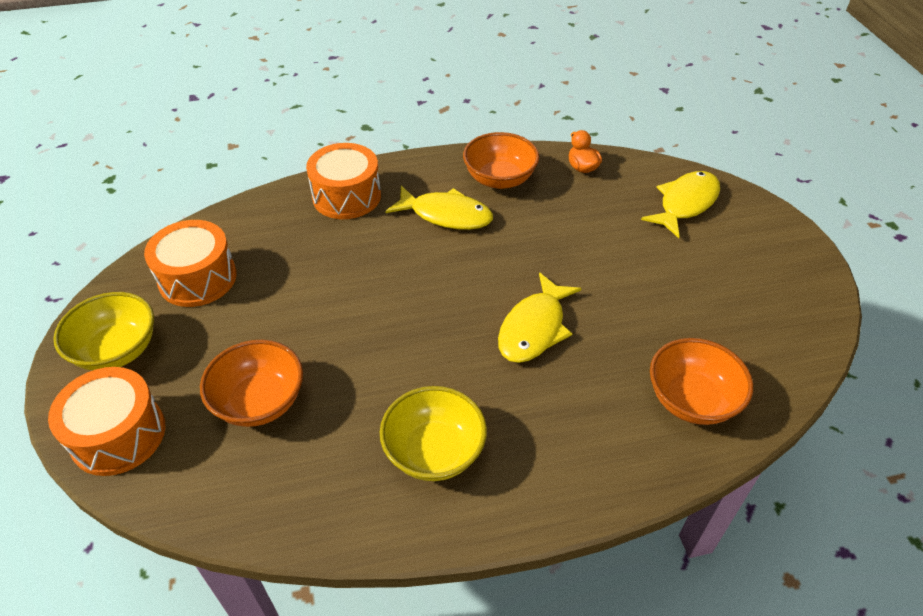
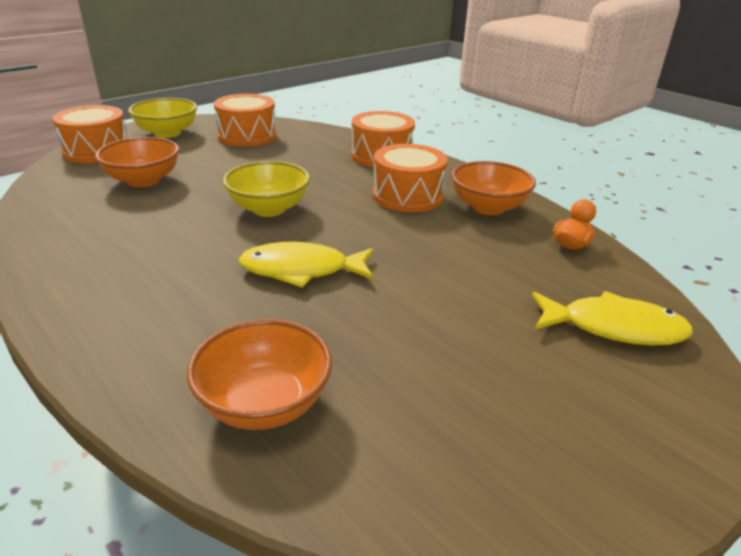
camera: 60 degrees right, 15 degrees down
(434, 451) = (119, 256): yellow bowl -> yellow bowl (269, 209)
(446, 215) = (407, 196): yellow fish -> orange drum

